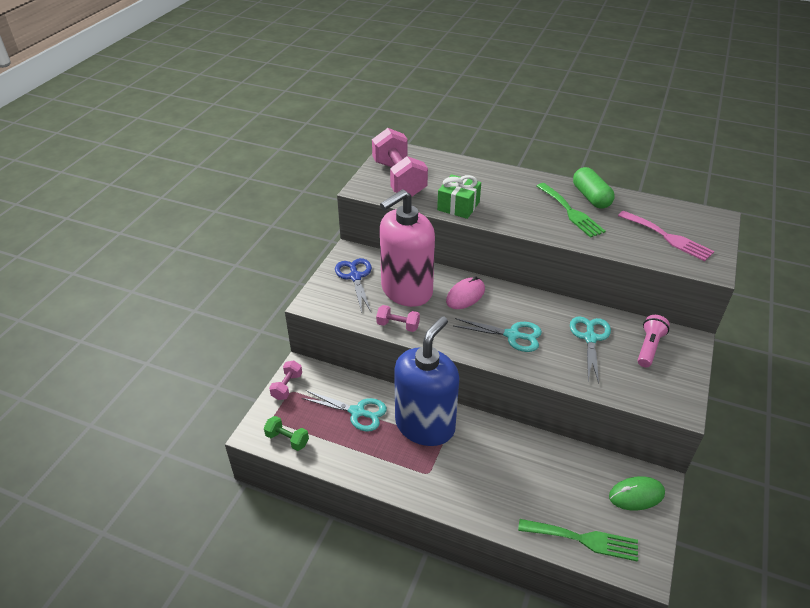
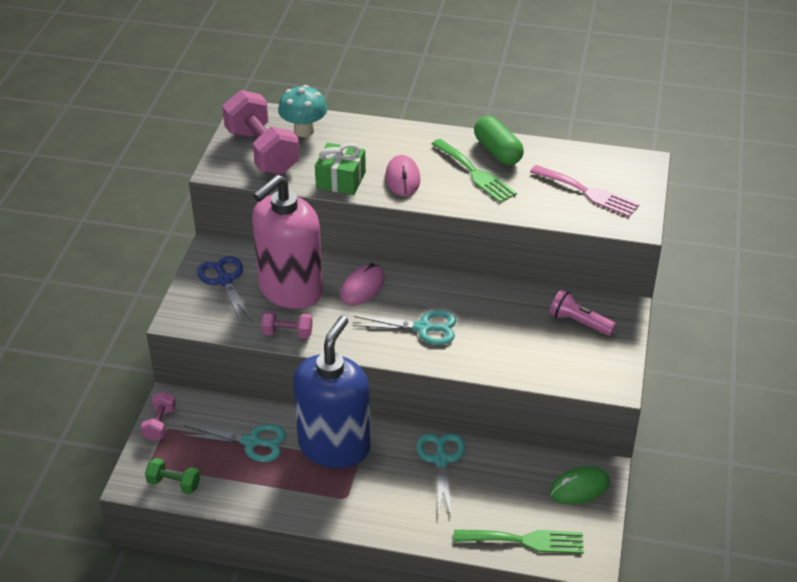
camera: 10 degrees left, 0 degrees up
(434, 167) = (304, 131): none -> turquoise mushroom
(509, 210) = (402, 178): none -> pink mouse
(590, 338) = (512, 320): turquoise scissors -> turquoise scissors (441, 460)
(649, 347) = (579, 322): pink flashlight -> pink flashlight turned 75 degrees counterclockwise

